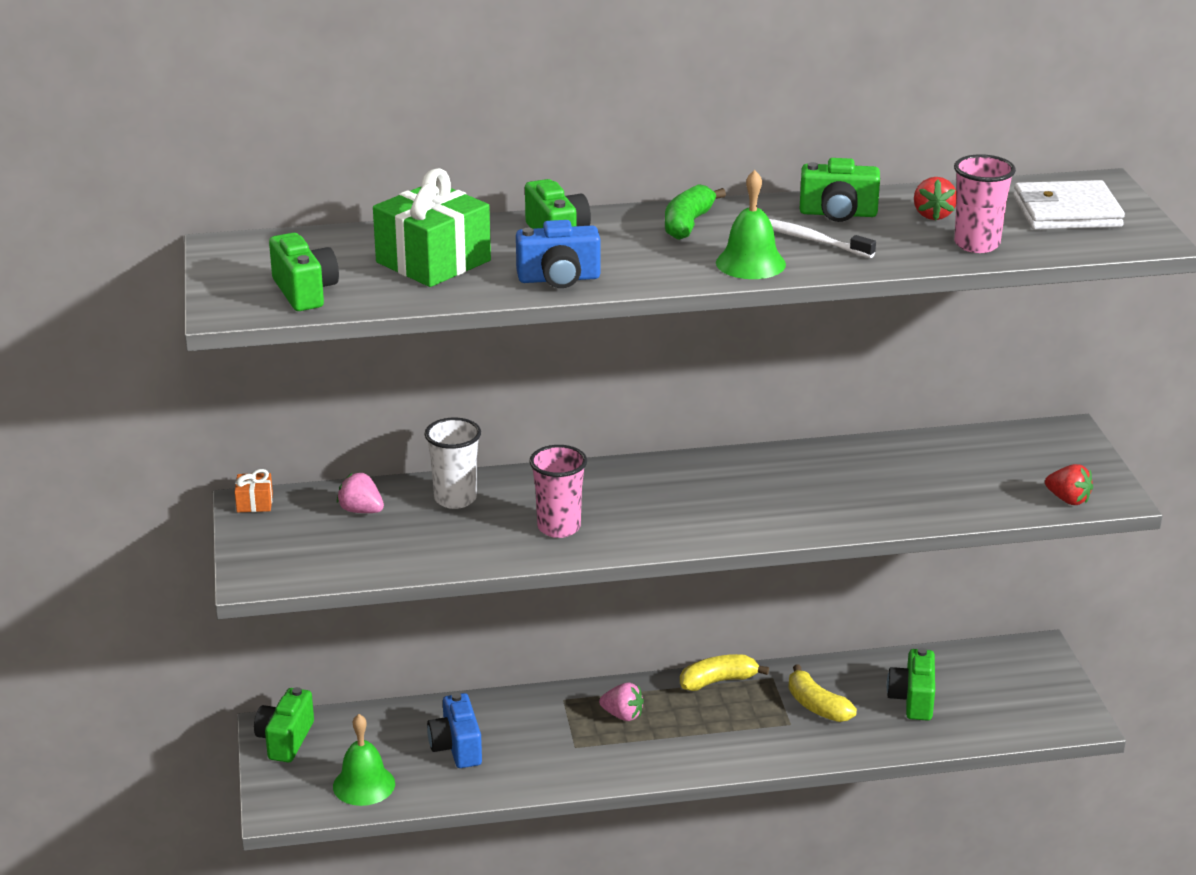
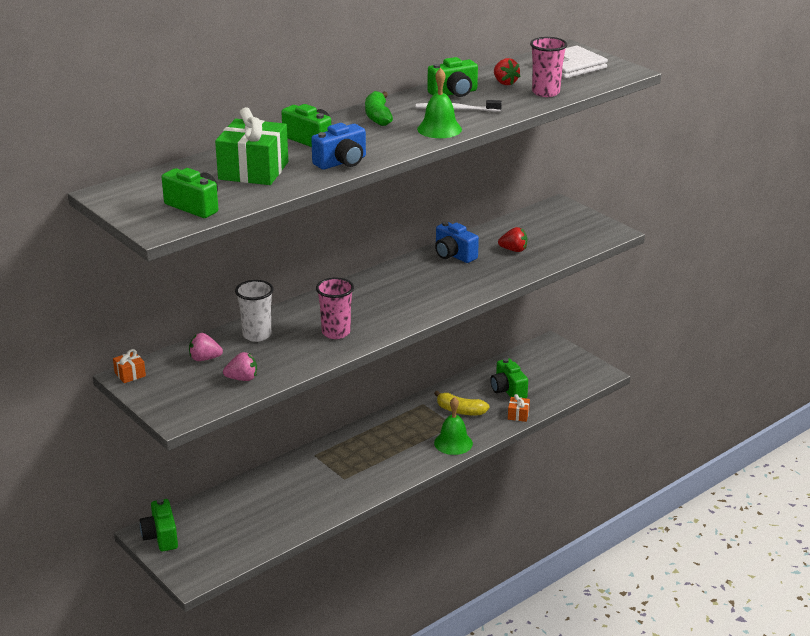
camera: 30 degrees left, 0 degrees up
(364, 785) = (235, 544): green bell -> green bell (453, 443)
(457, 747) = (274, 503): blue camera -> blue camera (454, 255)
(622, 715) = (357, 452): pink strawberry -> pink strawberry (242, 379)
(718, 681) = (394, 415): yellow banana -> none
(896, 741) = (518, 415): none -> orange gift
(1068, 500) = (593, 239): red strawberry -> red strawberry (513, 250)

